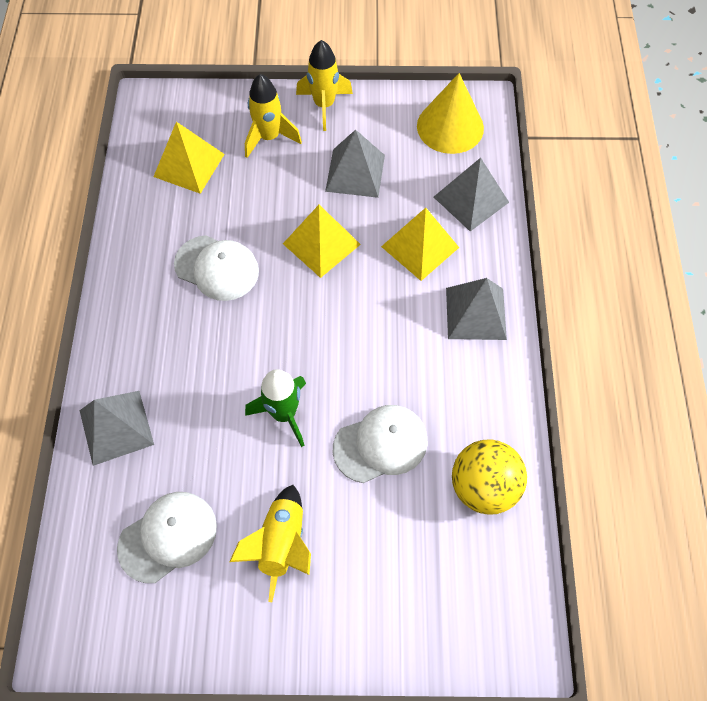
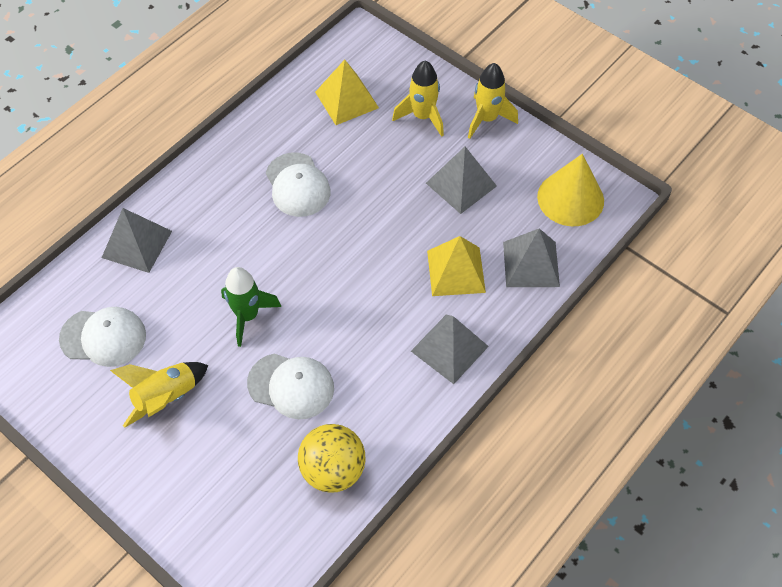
camera: 40 degrees right, 5 degrees down
(321, 244) = (386, 218): yellow pyramid -> none

